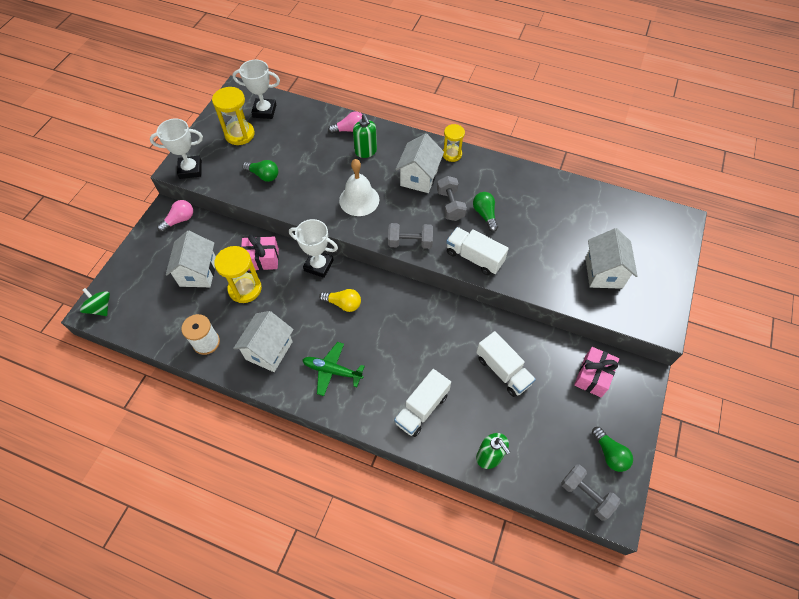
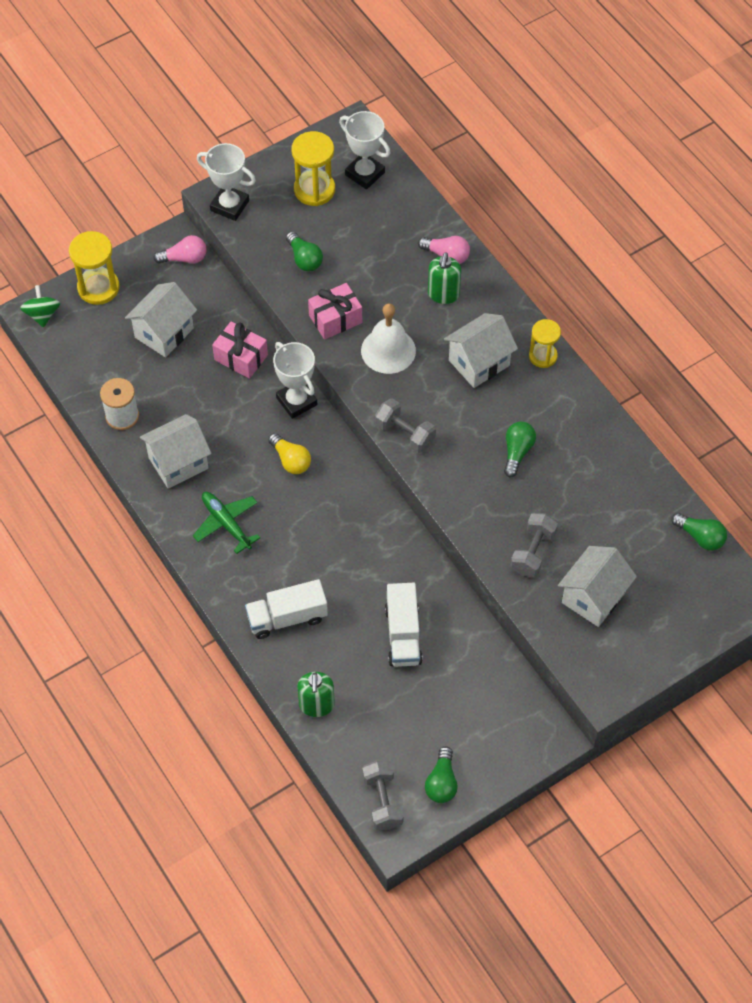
camera: 35 degrees right, 0 degrees up
(245, 289) = (200, 381): yellow hourglass -> yellow hourglass (98, 288)
(450, 205) = (487, 417): grey dumbbell -> grey dumbbell (533, 552)
(474, 257) = (461, 493): white truck -> none
(593, 376) = (495, 702): pink gift -> pink gift (335, 319)
(625, 202) = (700, 537): none -> green light bulb

